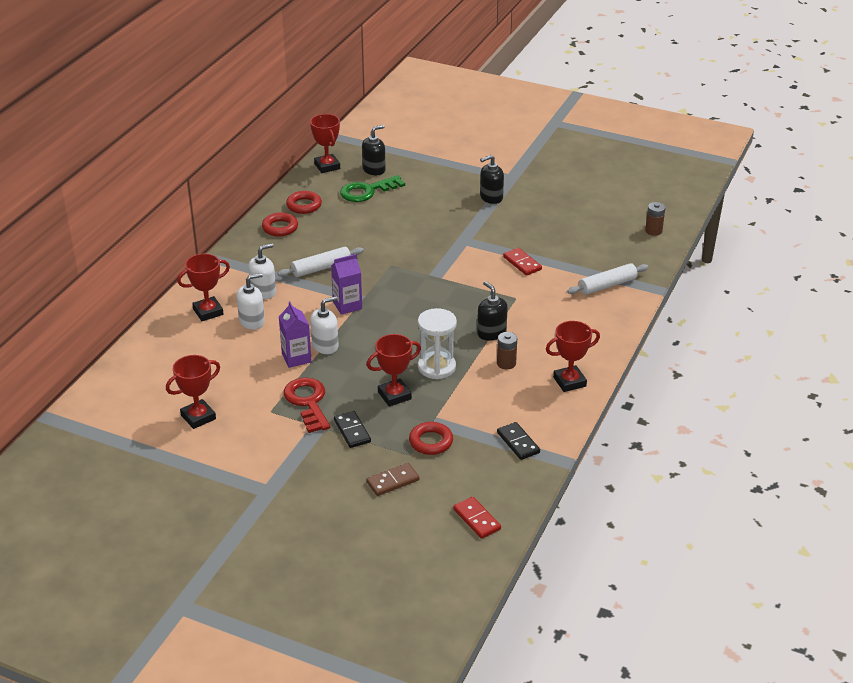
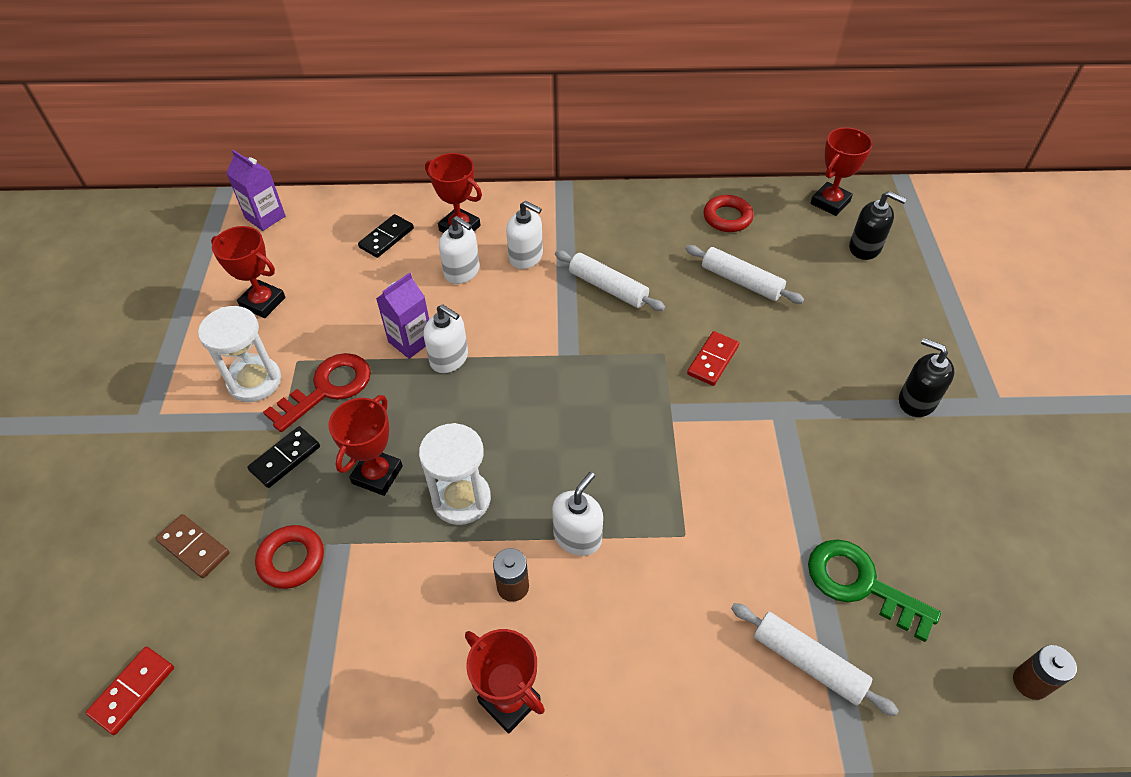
camera: 65 degrees right, 15 degrees up
(273, 433) = (254, 381): none -> white hourglass
(280, 228) = (664, 217): red ring -> none
(347, 305) = (545, 345): purple carton -> purple carton (265, 217)
(361, 219) = (741, 281): none -> white rolling pin
(367, 191) = (809, 261): green key -> green key (860, 584)
(394, 395) = (377, 475): red trophy -> red trophy turned 75 degrees clockwise
(491, 333) = (577, 536): black soap dispenser -> white soap dispenser
(518, 443) = (326, 680): black domino -> black domino (386, 238)
(522, 263) = (778, 508): red domino -> red domino (712, 360)

